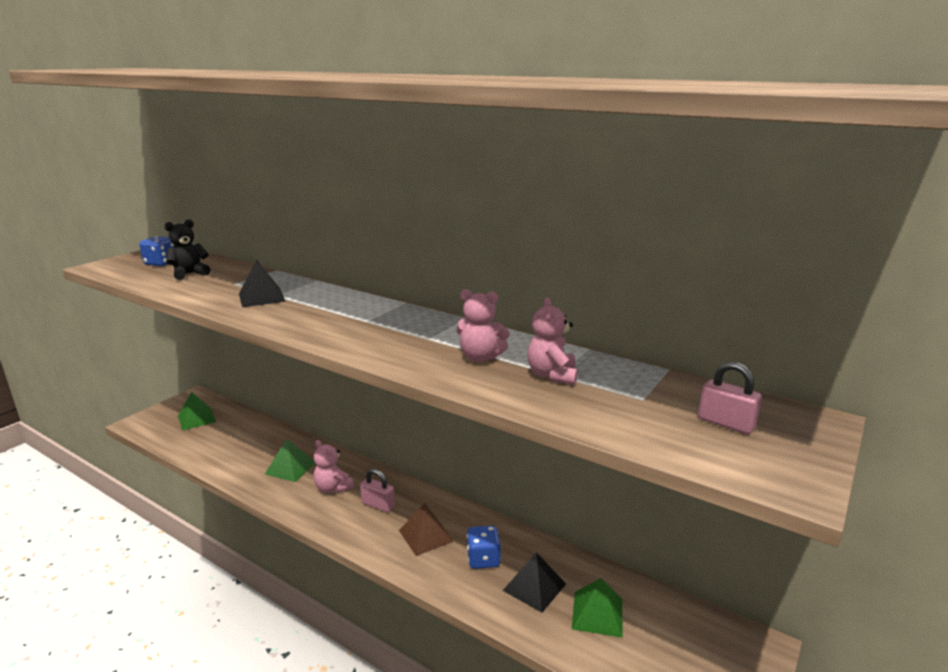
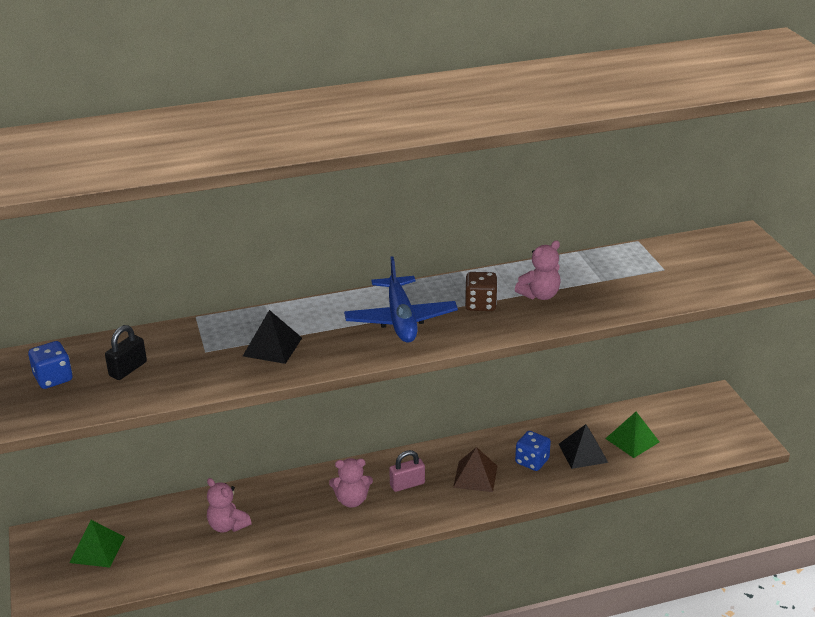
camera: 50 degrees left, 10 degrees up
(189, 274) = (128, 369): black teddy bear -> black padlock
(290, 468) = (286, 514): green pyramid -> none
(355, 321) = (400, 319): none -> blue plane
(424, 340) = (480, 304): none -> brown dice
(552, 375) = (599, 282): pink teddy bear -> pink teddy bear (227, 525)
(726, 423) = (717, 260): pink padlock -> none

